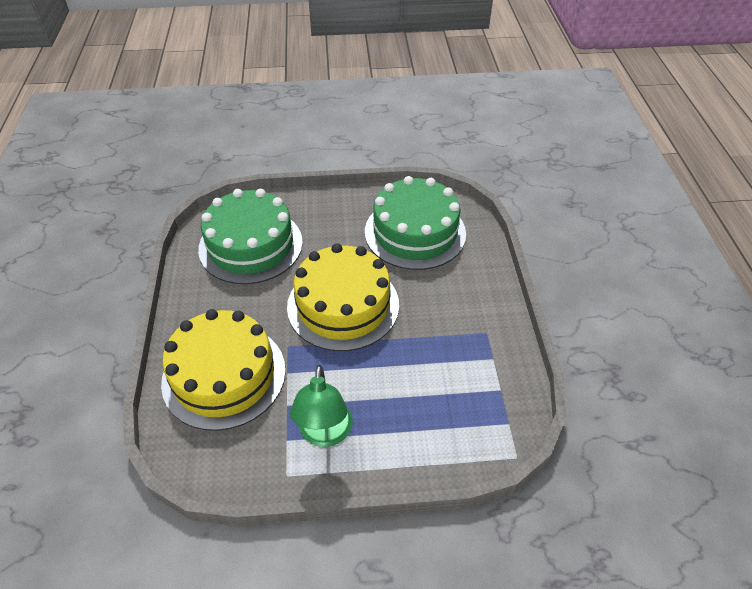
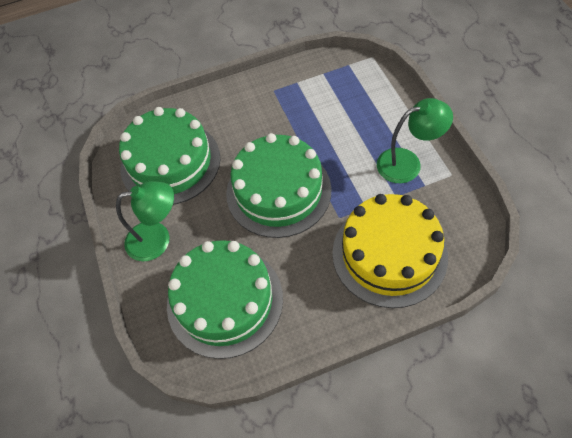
camera: 100 degrees left, 10 degrees up
(333, 213) = (157, 239): none -> green lamp
(343, 305) = (278, 191): yellow cake -> green cake

